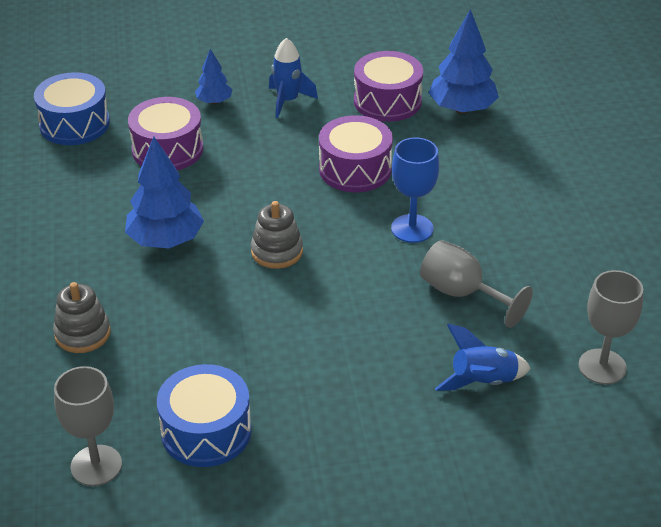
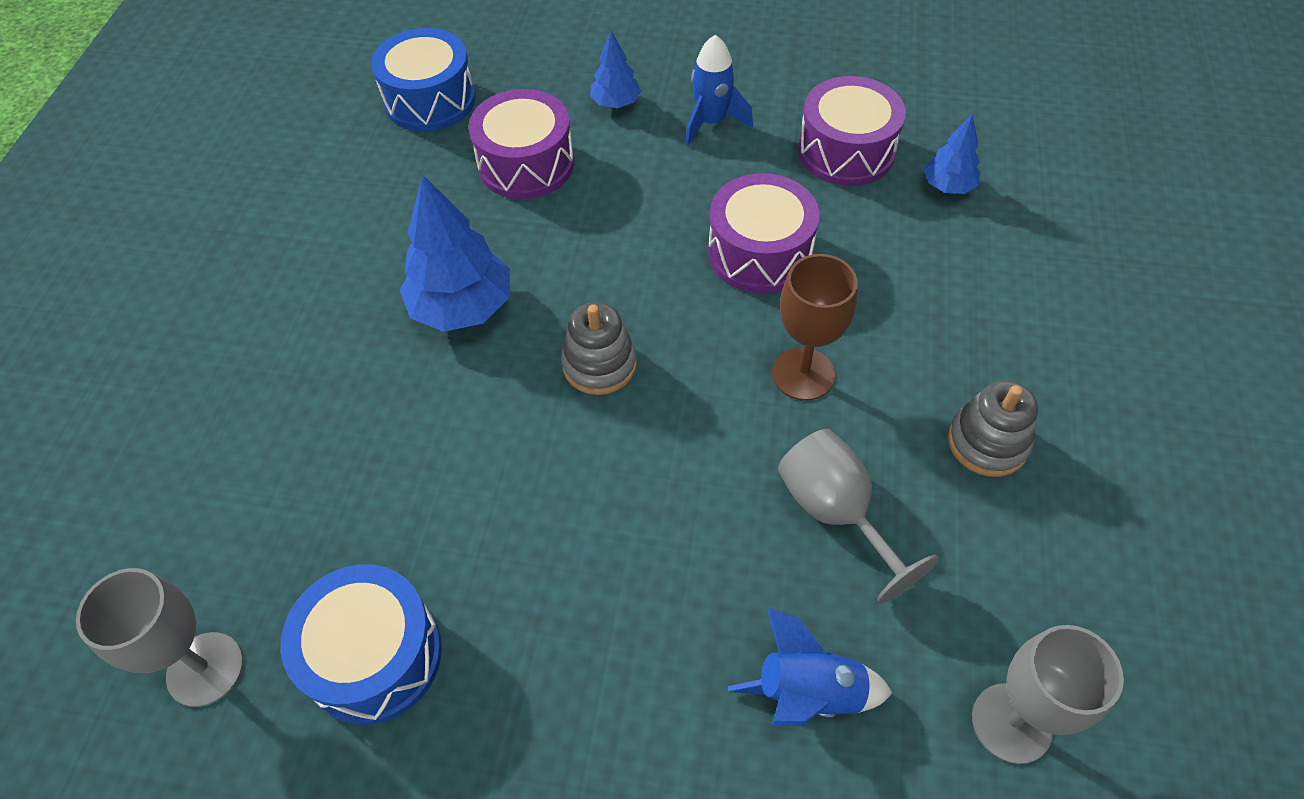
camera: 20 degrees right, 15 degrees up
(82, 333) = (291, 432): grey stacking toy -> grey stacking toy (987, 442)
(412, 228) = (803, 374): blue goblet -> brown goblet
(462, 109) = (948, 186): blue tree -> blue tree, size x0.55

